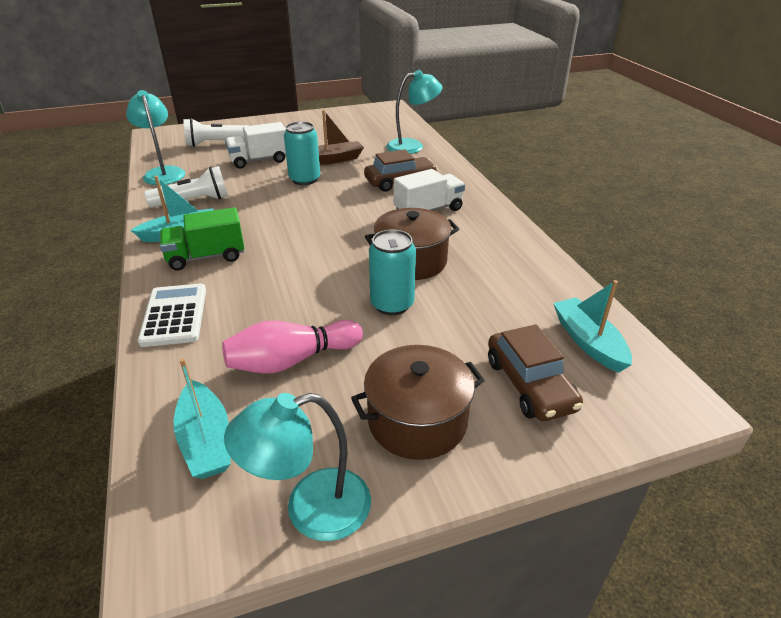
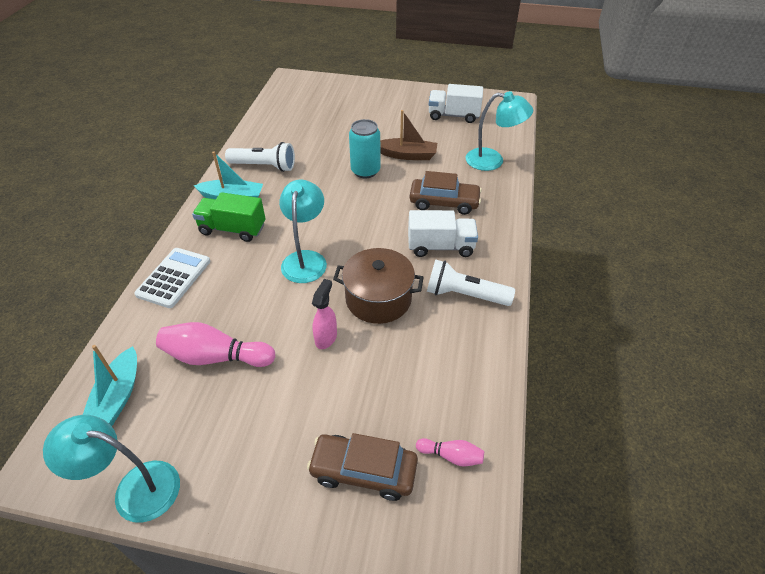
camera: 30 degrees right, 10 degrees up
(163, 173) = (265, 126): turquoise lamp -> turquoise lamp (306, 259)
(216, 143) = (327, 104): white flashlight -> white flashlight (464, 295)
(259, 160) = (346, 136): white truck -> white truck (453, 115)
(392, 304) = (326, 337): turquoise can -> pink spray bottle
(417, 421) = (254, 457): brown pot -> none
(530, 384) = (363, 471): brown car -> brown car turned 90 degrees clockwise
(588, 342) = (451, 456): turquoise boat -> pink bowling pin

